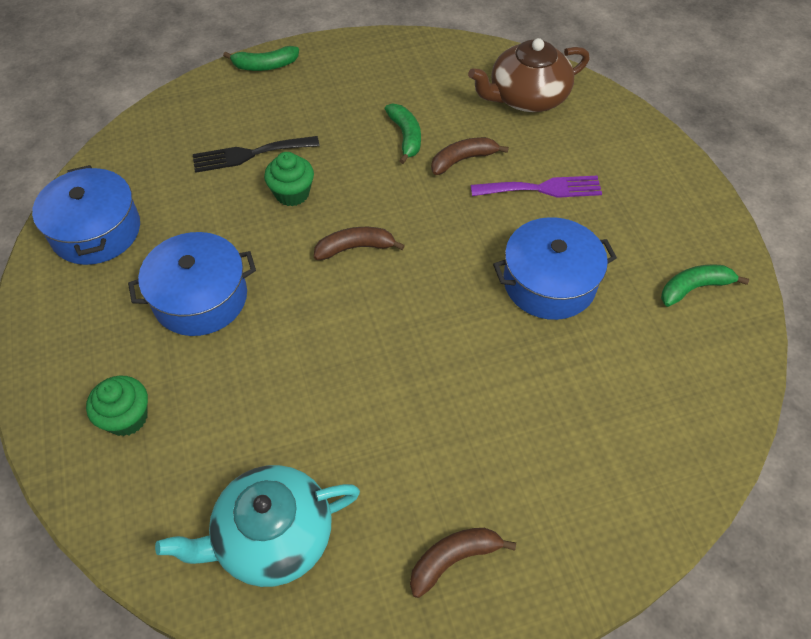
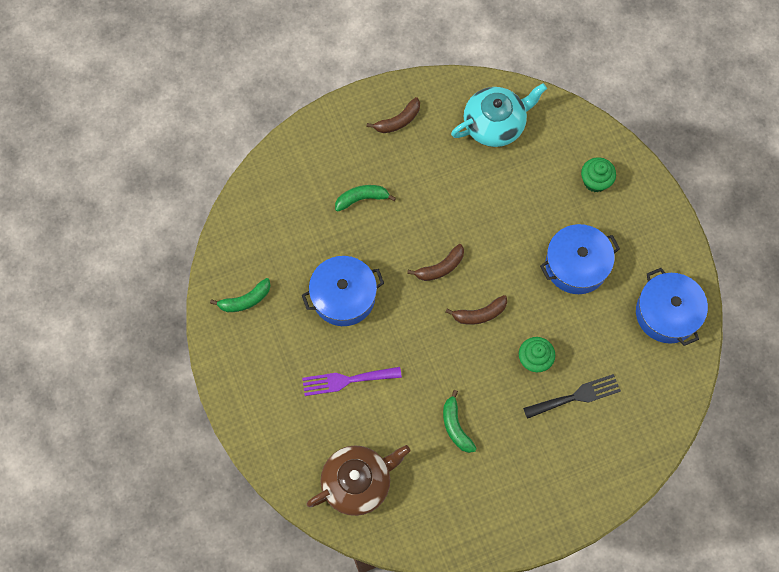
camera: 175 degrees right, 15 degrees up
(265, 66) = (589, 503): green banana -> green banana (362, 198)
(463, 160) = (408, 405): brown banana -> brown banana (440, 268)

